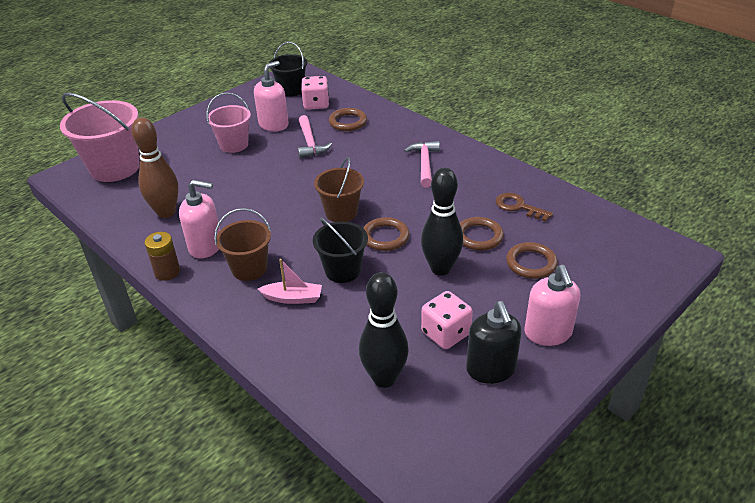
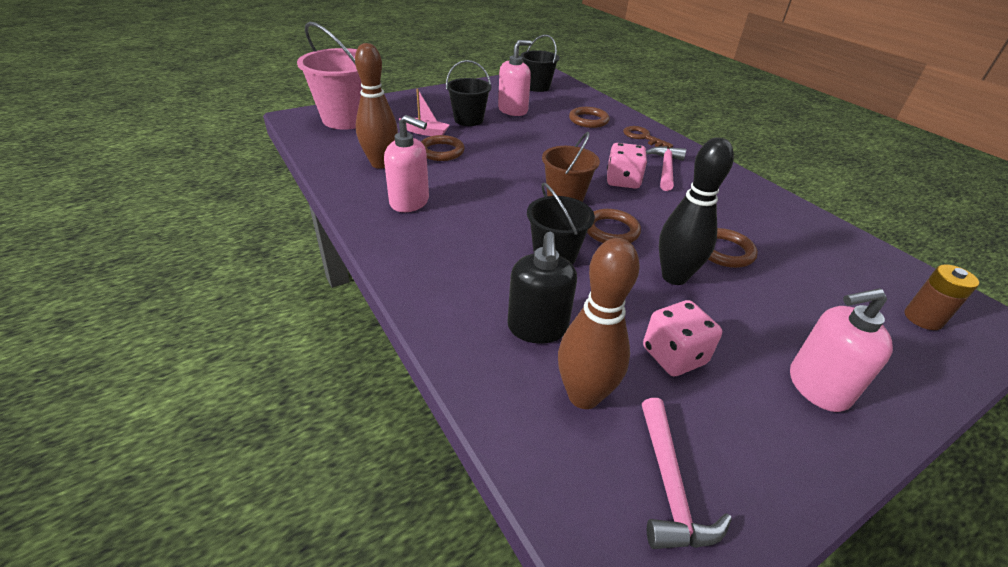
camera: 10 degrees right, 0 degrees up
(167, 272) = (360, 218): brown battery -> brown battery (923, 318)
(234, 145) = (468, 120): pink bucket -> black bucket
(249, 268) = (449, 232): brown bucket -> none
(293, 298) = (489, 273): pink boat -> pink boat (425, 132)
(310, 143) = (545, 131): pink hammer -> pink hammer (669, 486)
(316, 104) = (559, 101): pink dice -> pink dice (622, 181)
(384, 378) = (583, 396): black bowling pin -> brown bowling pin
(491, 369) = (734, 419): black soap dispenser -> black soap dispenser (537, 328)
(518, 207) = (774, 229): brown key -> brown key (643, 137)
(531, 263) = (791, 294): brown ring -> brown ring (441, 151)
(548, 333) = (817, 386): pink soap dispenser -> pink soap dispenser turned 75 degrees clockwise

